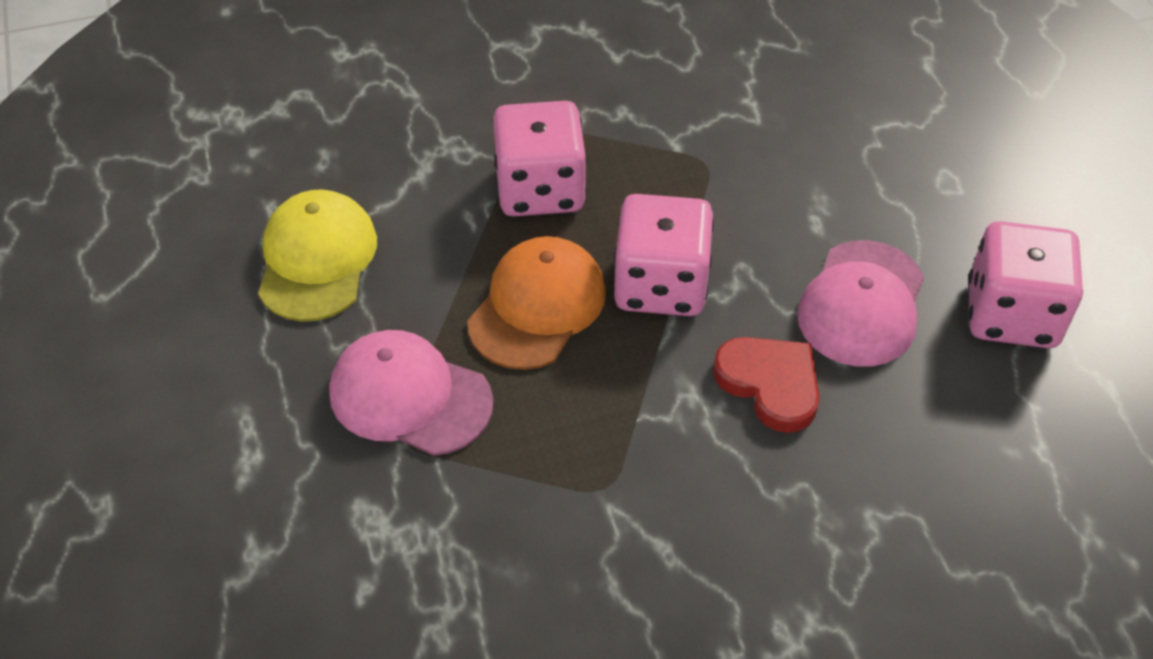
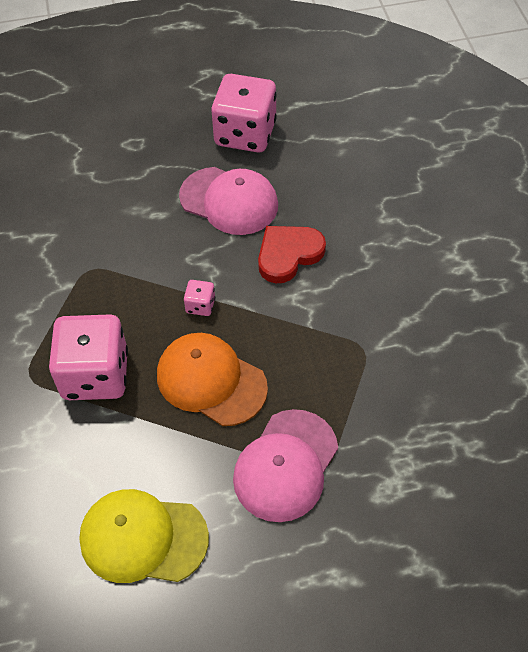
camera: 85 degrees left, 5 degrees up
(660, 285) = (200, 305): pink dice -> pink dice, size x0.43

